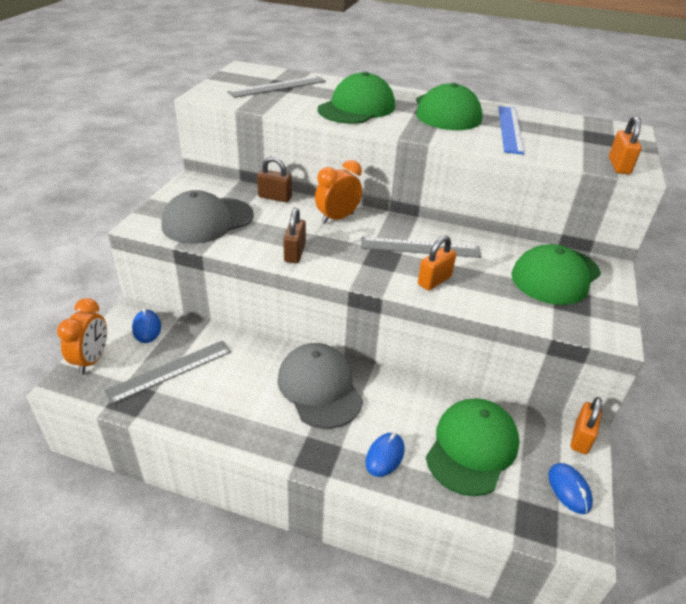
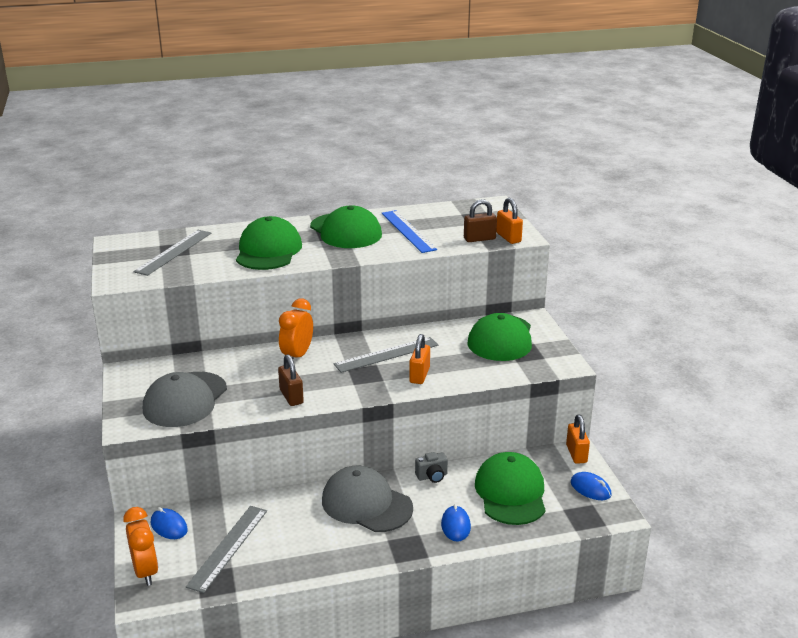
camera: 30 degrees left, 10 degrees down
(275, 197) = (223, 358): brown padlock -> brown padlock (479, 239)
(404, 389) = (432, 476): none -> grey camera

